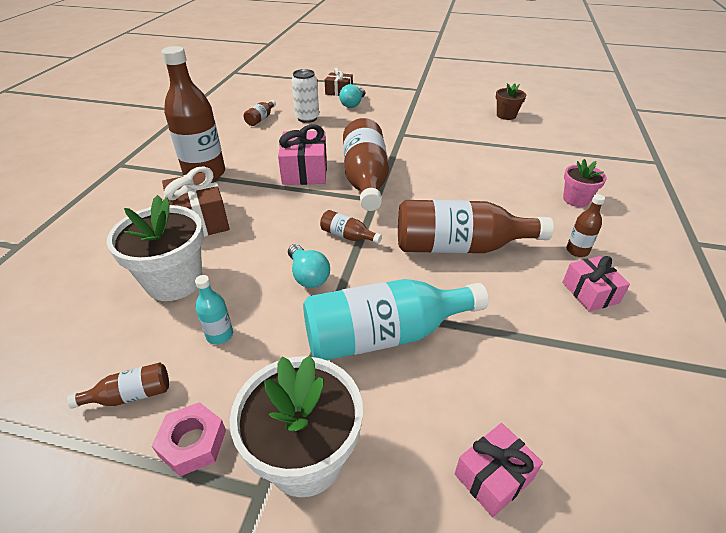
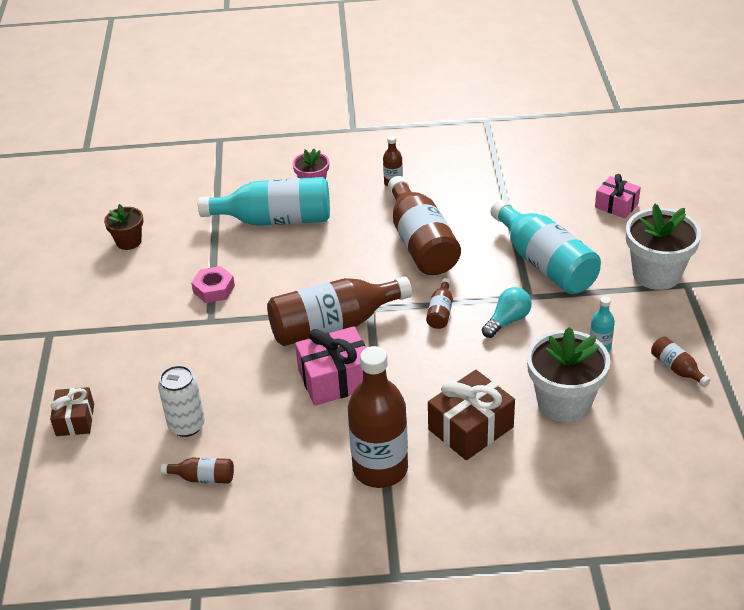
camera: 105 degrees left, 0 degrees up
(193, 443) = (683, 323): pink nut -> pink nut (214, 289)
(353, 104) = (123, 390): turquoise light bulb -> none
(520, 173) = (275, 220): none -> turquoise bottle
(590, 292) = (442, 176): pink gift -> none

